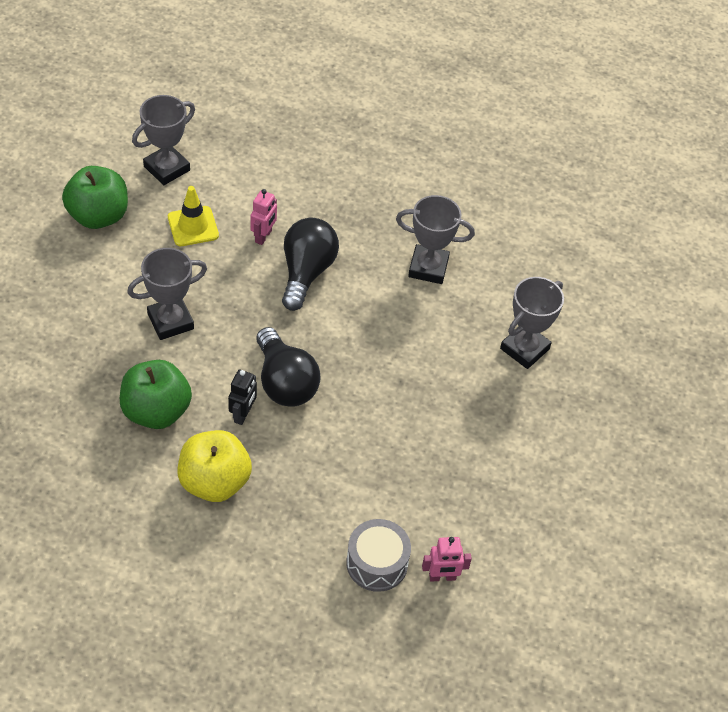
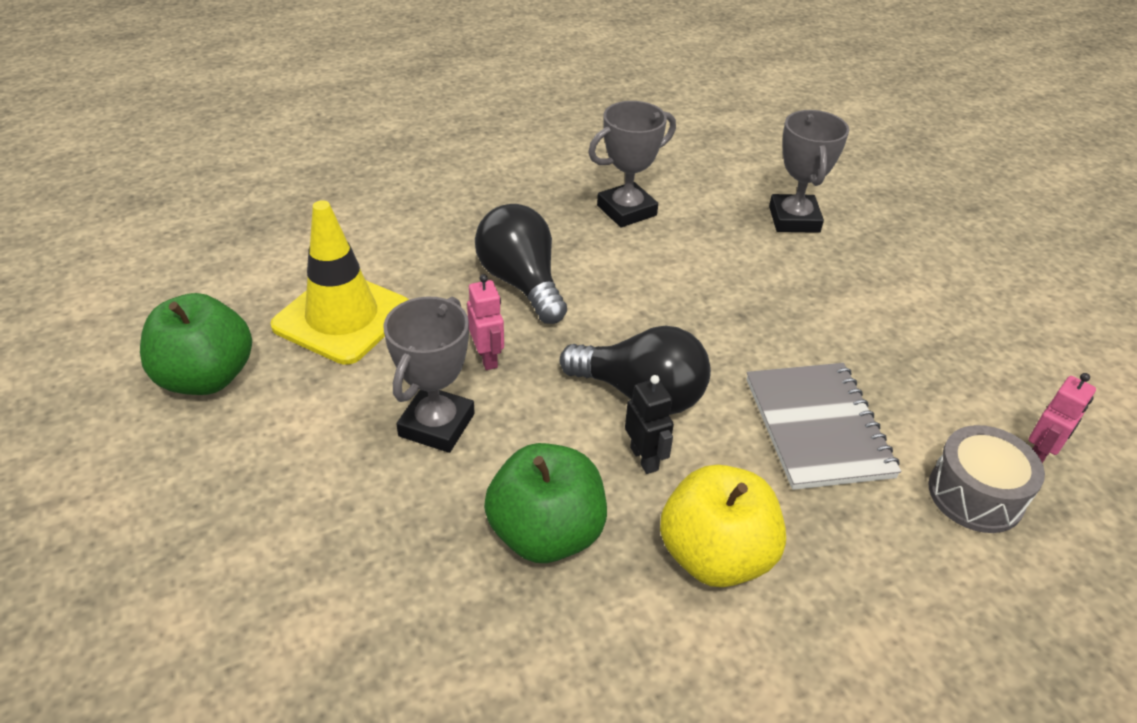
camera: 40 degrees left, 10 degrees down
(167, 168) = (241, 283): grey trophy -> none
(193, 226) = (342, 317): yellow traffic cone -> yellow traffic cone, size x1.60
(263, 236) = (434, 279): pink robot -> pink robot (487, 357)
(348, 470) = (818, 427): none -> grey notebook

